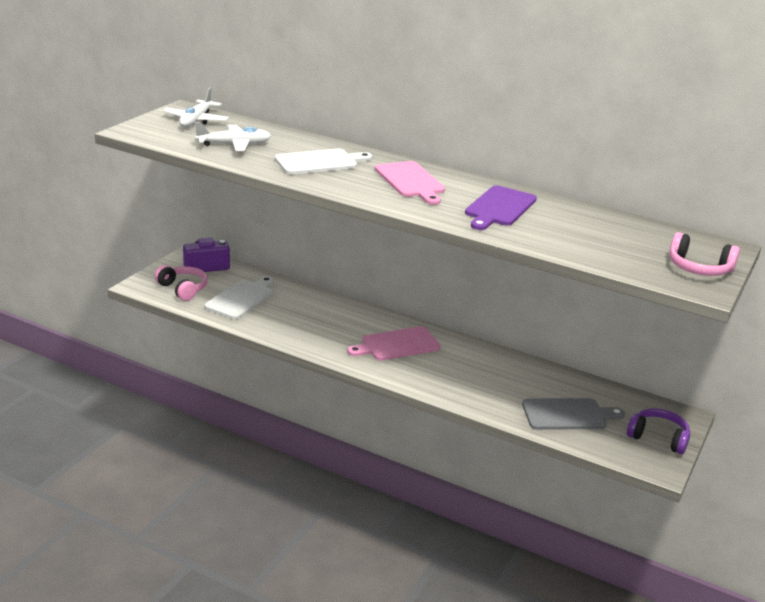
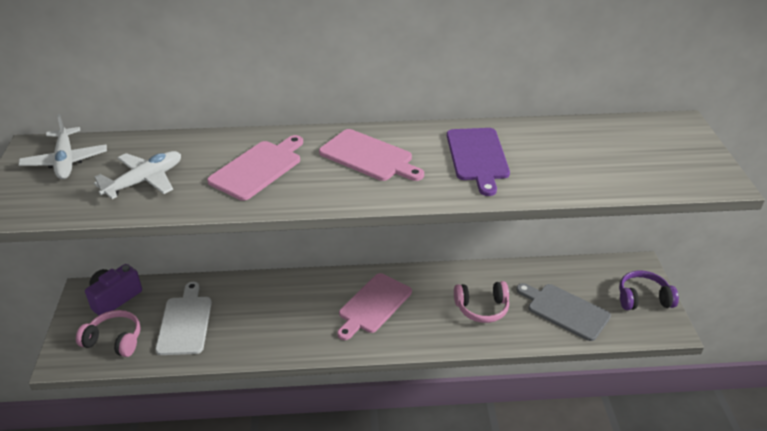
camera: 30 degrees left, 10 degrees up
(319, 162) = (258, 168): white cutting board -> pink cutting board
(567, 414) = (565, 310): grey cutting board -> grey cutting board turned 105 degrees counterclockwise
(699, 268) = (692, 158): pink headphones -> pink headphones (482, 308)

